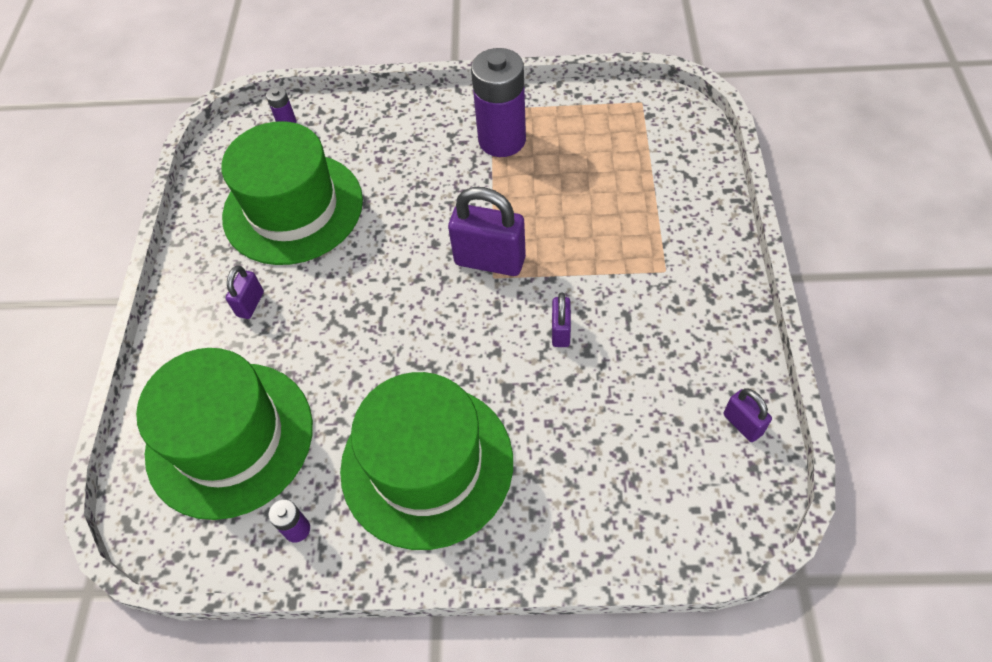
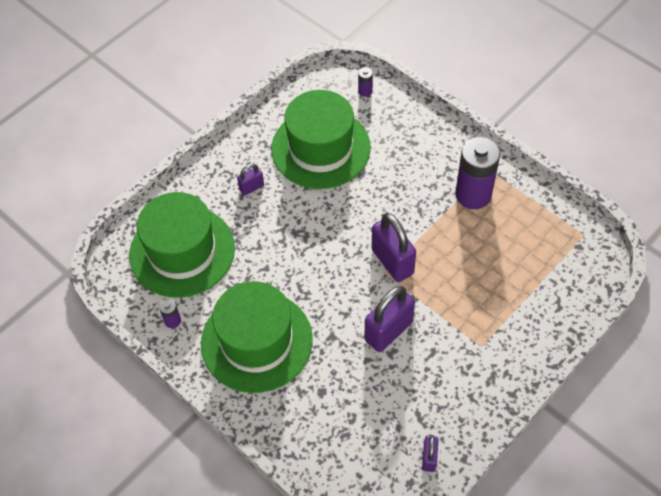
camera: 40 degrees right, 0 degrees up
(560, 331) = (388, 331): purple padlock -> purple padlock, size x1.91

